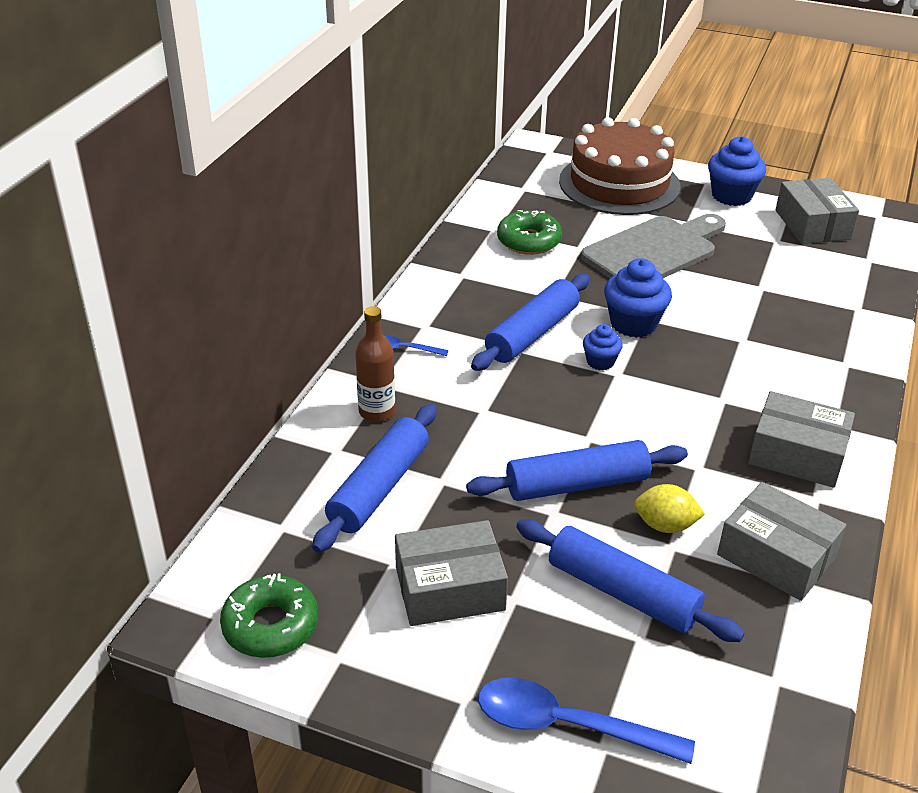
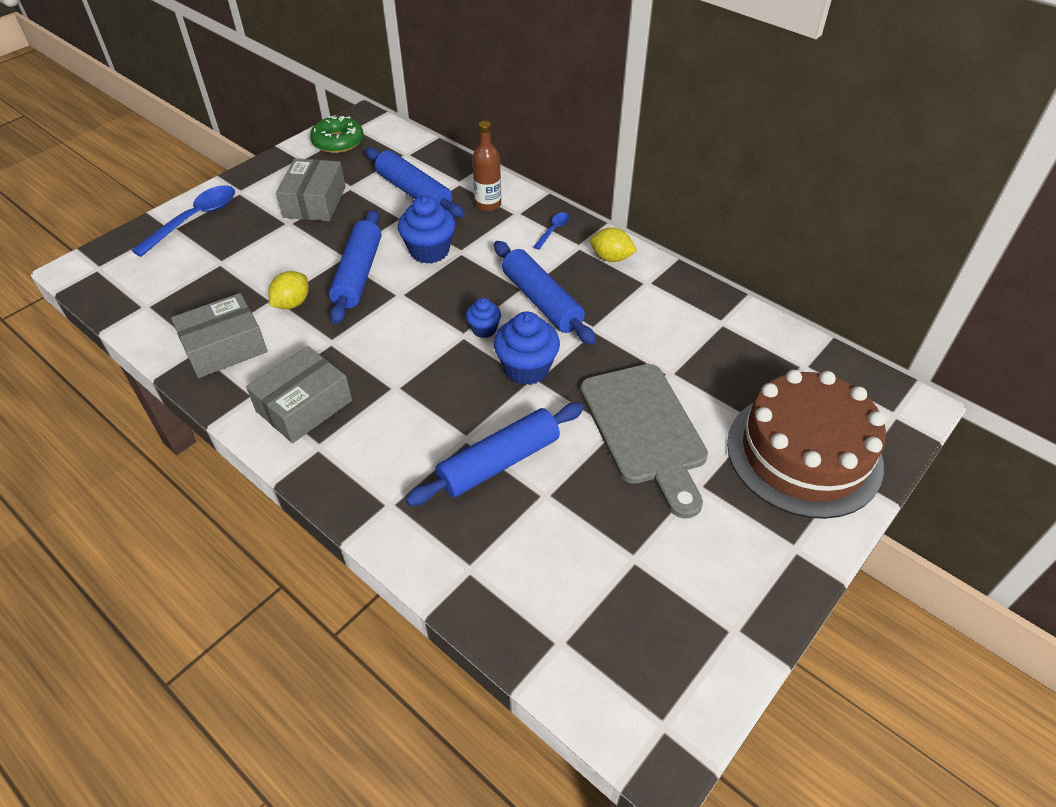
camera: 110 degrees right, 10 degrees up
(434, 301) = (611, 258): none -> yellow lemon
(529, 241) = (692, 340): green donut -> none
(622, 592) = (257, 266): blue rolling pin -> blue rolling pin (499, 462)
(731, 196) = (754, 560): blue cupcake -> blue cupcake (429, 251)
(812, 224) = (661, 620): grey box -> none

